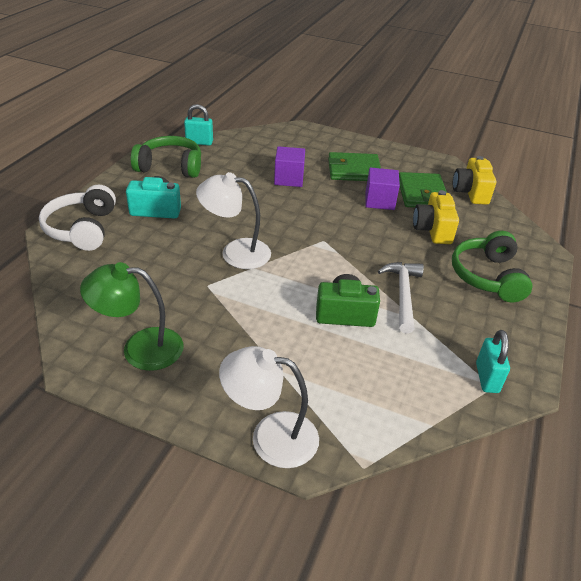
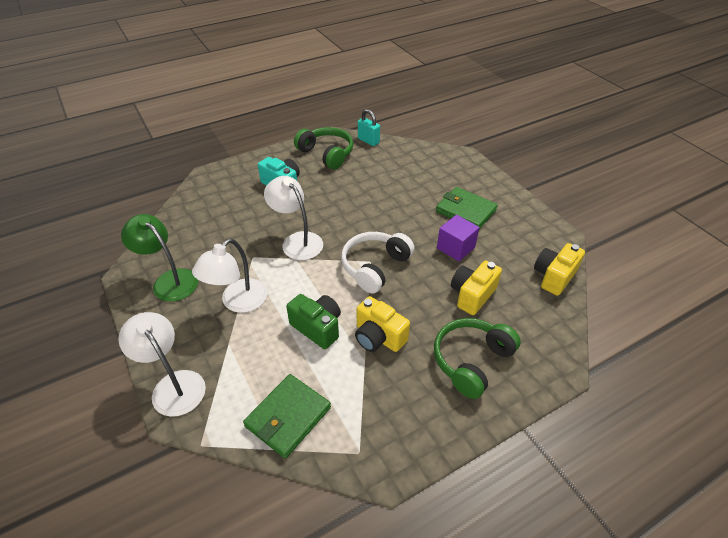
camera: 40 degrees right, 5 degrees up
(82, 229) = (224, 180): white headphones -> white headphones (375, 267)
(243, 331) = (238, 302): none -> white lamp
(289, 179) = (402, 197): purple cube -> none
(403, 295) = (378, 337): white hammer -> yellow camera
(422, 193) = (503, 257): green wallet -> green wallet (288, 417)
(487, 378) = (363, 443): turquoise padlock -> none

